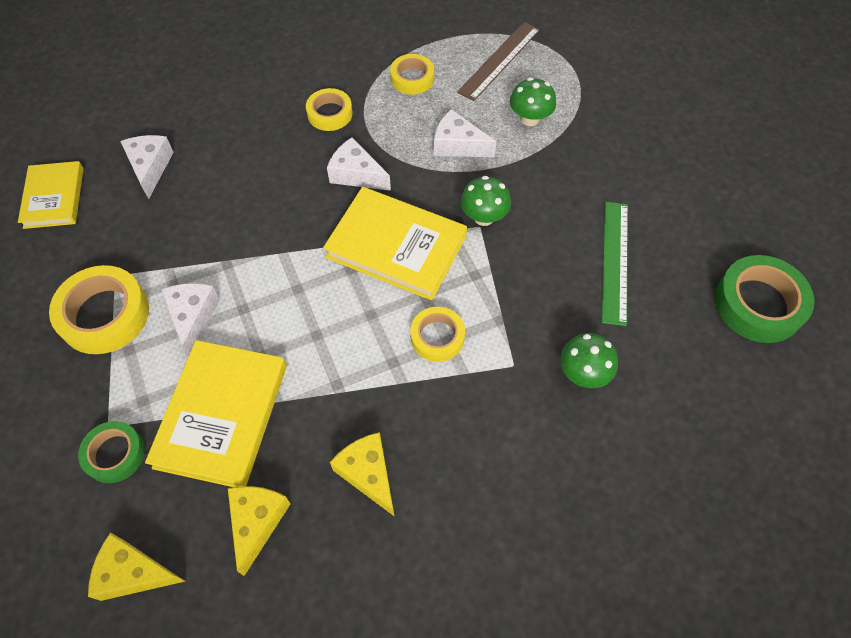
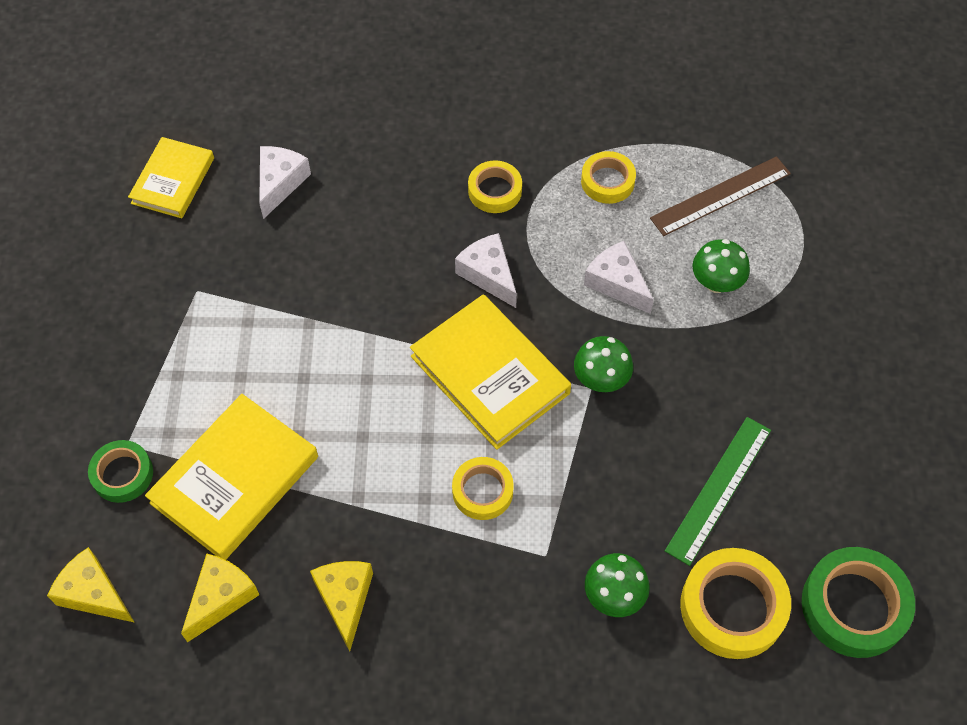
camera: 25 degrees right, 0 degrees up
(104, 315) = (170, 328): yellow tape -> yellow tape (732, 607)
(193, 317) = (251, 366): white cheese -> none

